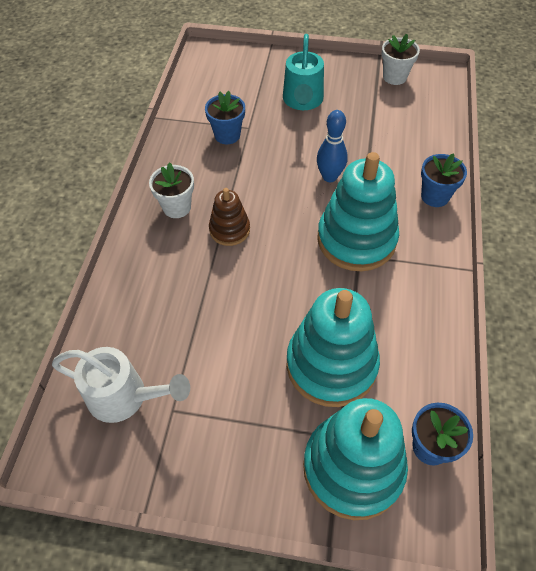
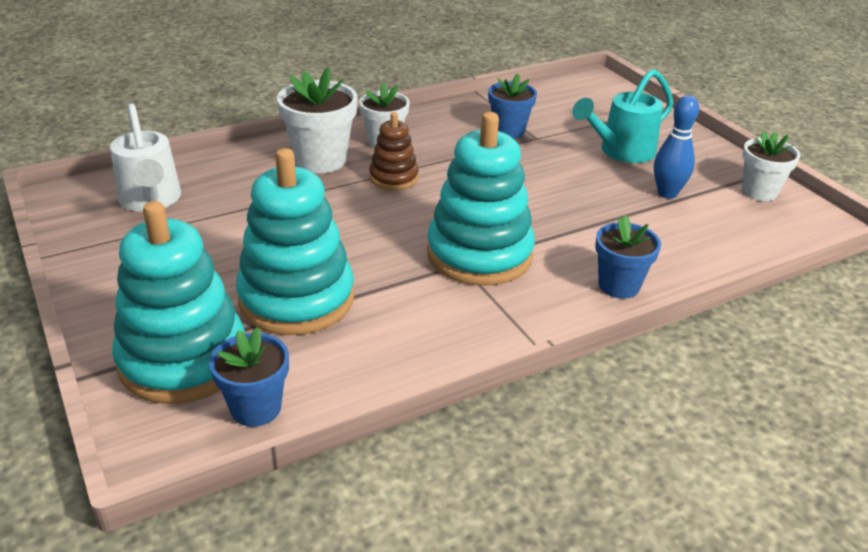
camera: 50 degrees right, 20 degrees down
(167, 258) = (320, 160): none -> white flower pot
(329, 177) = (542, 206): blue bowling pin -> blue bowling pin (667, 193)

